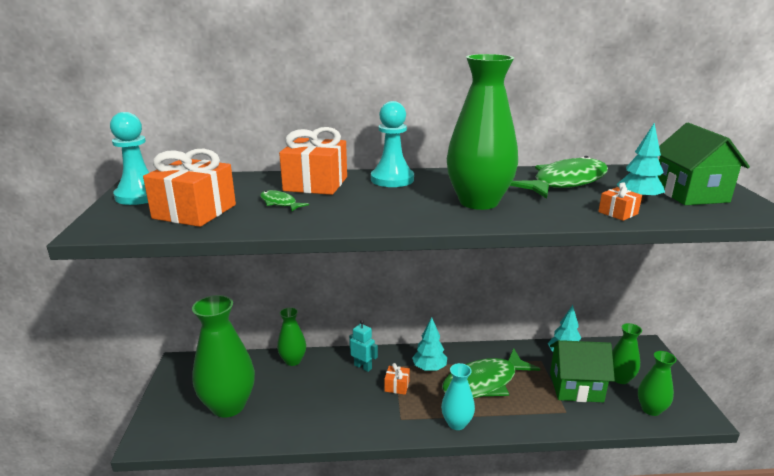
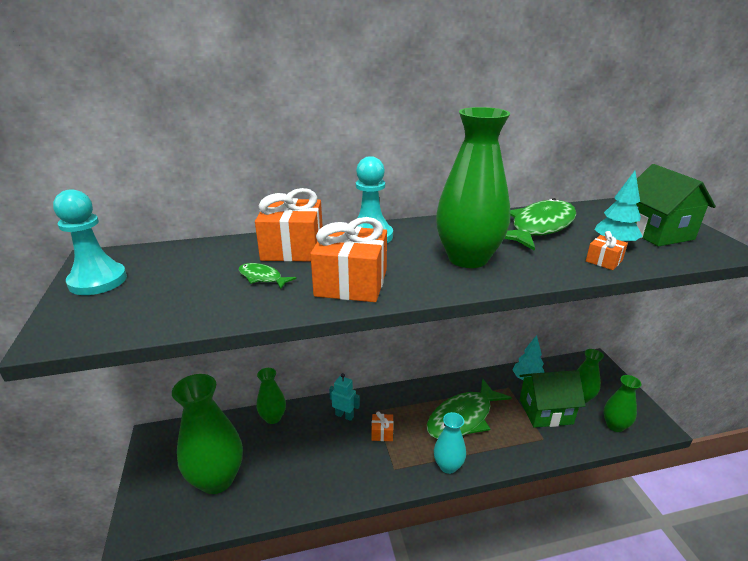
camera: 10 degrees left, 5 degrees up
(194, 211) = (169, 298): orange gift -> orange gift (351, 283)
(429, 368) = (409, 409): turquoise tree -> none

